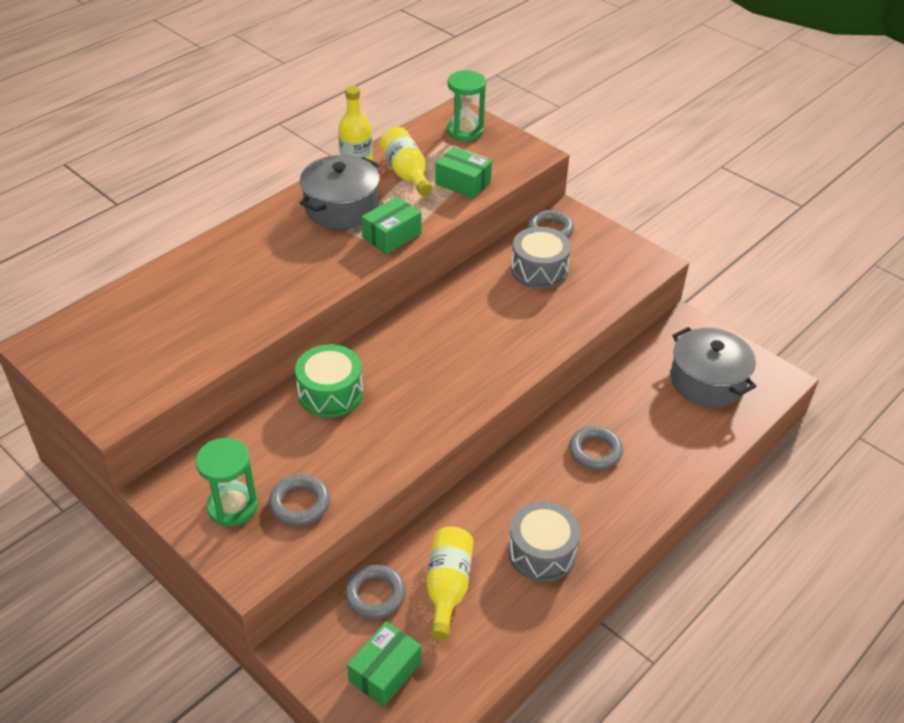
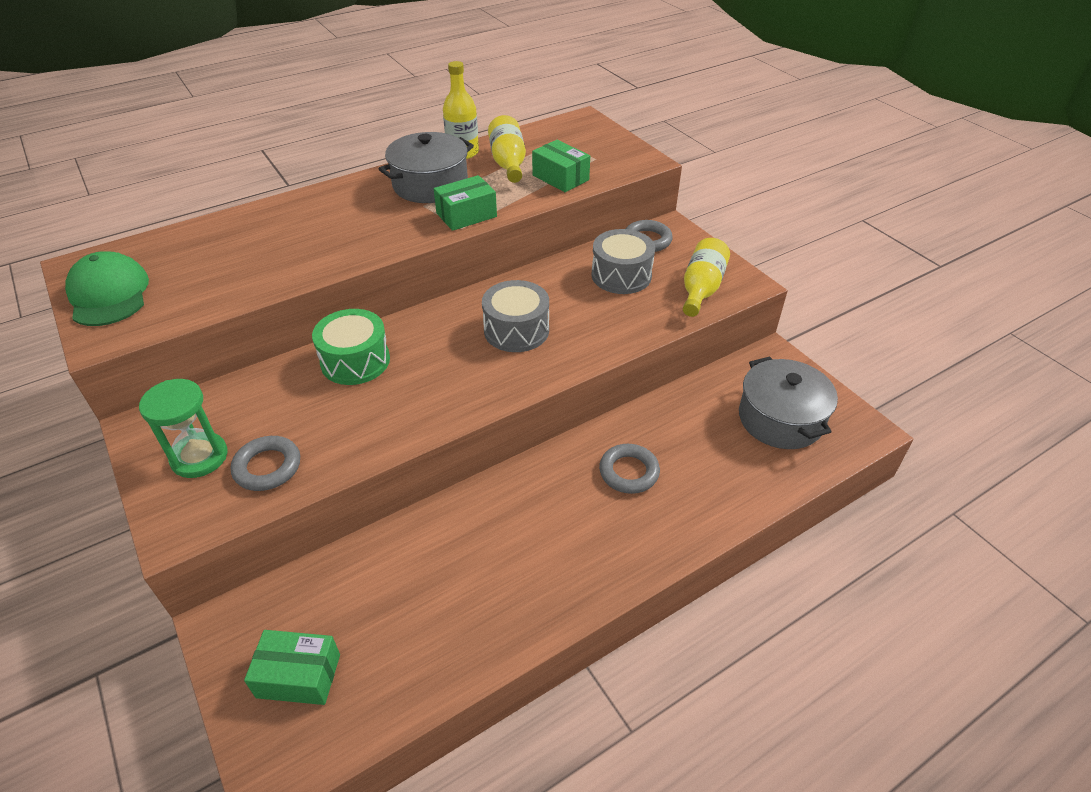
camera: 15 degrees right, 0 degrees up
(90, 369) = (109, 294): none -> green cap
(375, 594) = (328, 583): grey ring -> none
(385, 672) = (298, 676): green box -> green box turned 45 degrees clockwise
(448, 587) = (409, 591): yellow bottle -> yellow bottle (701, 289)
(465, 131) = (583, 134): green hourglass -> none
(542, 552) = (528, 573): grey drum -> grey drum (516, 330)

